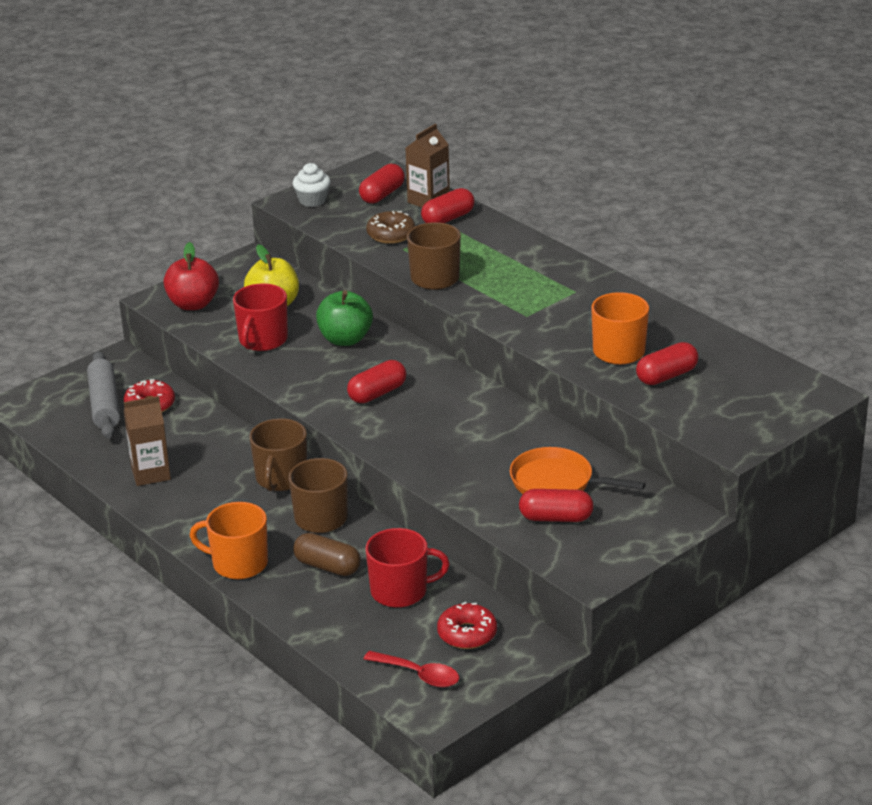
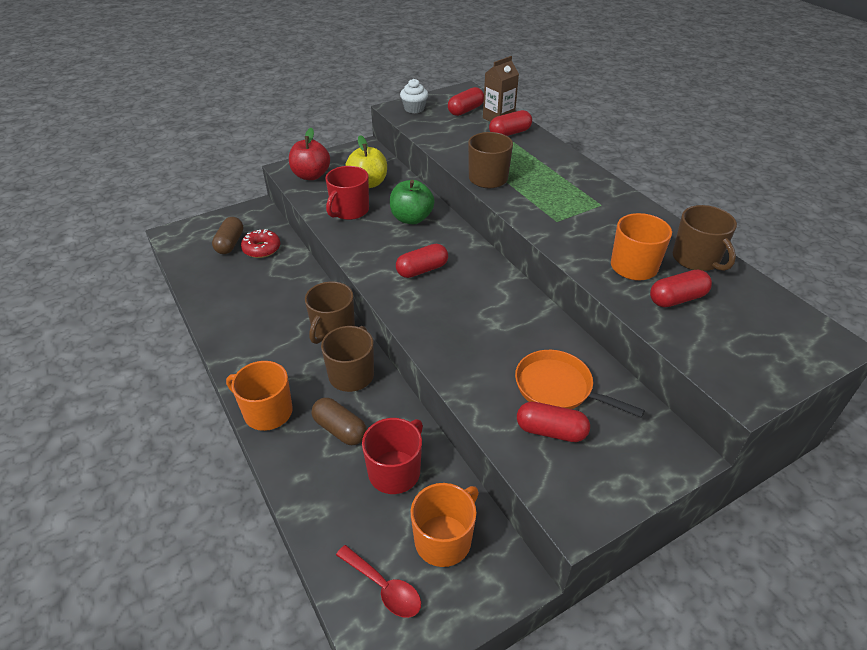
camera: 10 degrees right, 10 degrees up
(104, 404) = (230, 243): grey rolling pin -> brown capsule
(151, 473) = (236, 308): brown carton -> none
(391, 234) = (463, 140): brown donut -> none
(400, 591) = (395, 471): red mug -> red mug turned 60 degrees counterclockwise
(467, 634) = (444, 539): red donut -> orange mug
(686, 335) = (696, 259): none -> brown mug

